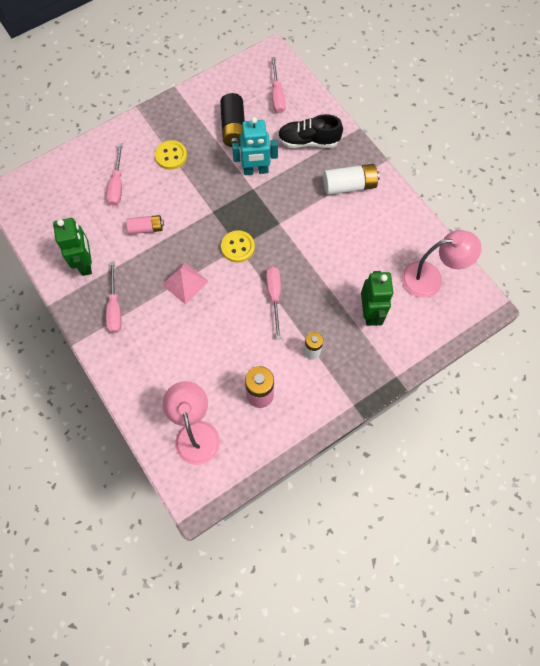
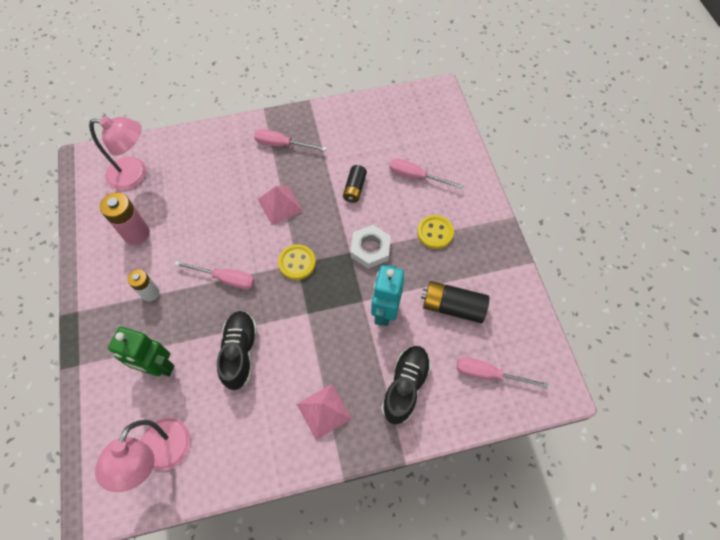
camera: 110 degrees right, 5 degrees down
(85, 263) = (337, 133): green robot -> none
(146, 228) = (354, 188): pink battery -> black battery
(204, 197) = (370, 249): none -> white nut
(332, 258) = (240, 352): none -> black shoe
(349, 185) = (324, 411): white battery -> pink pyramid

